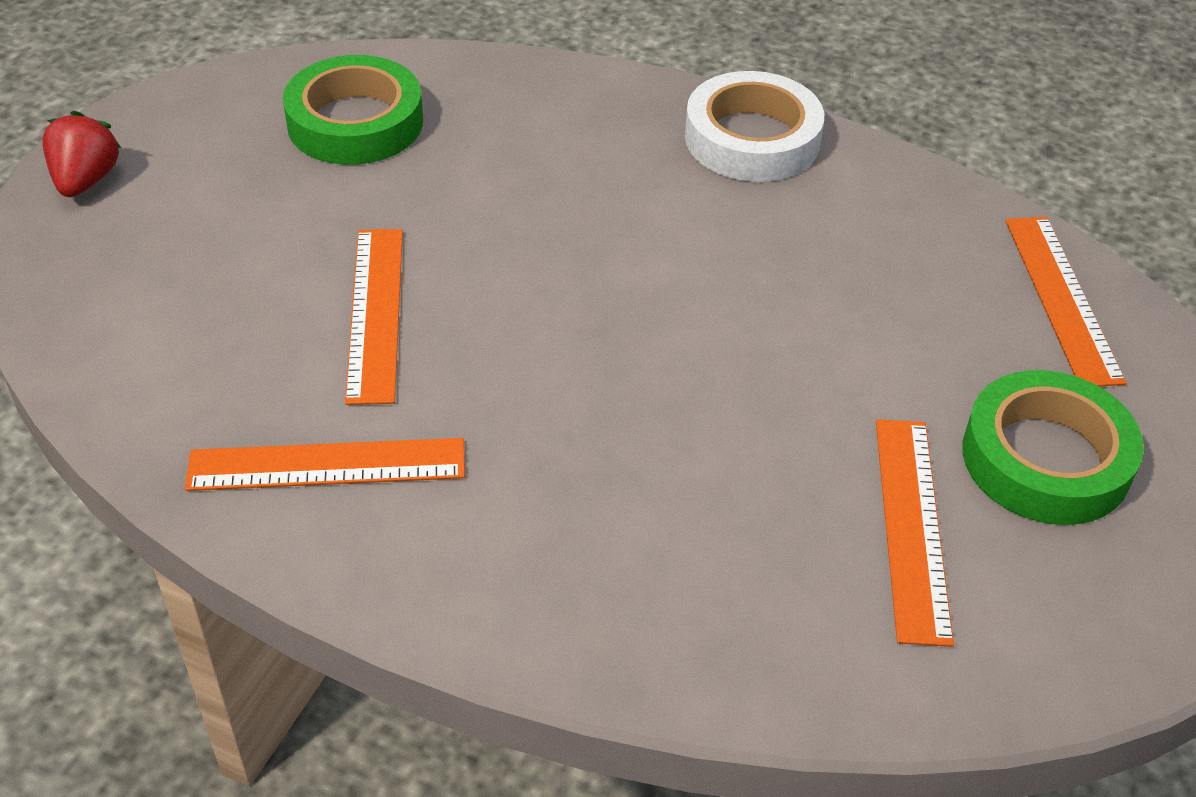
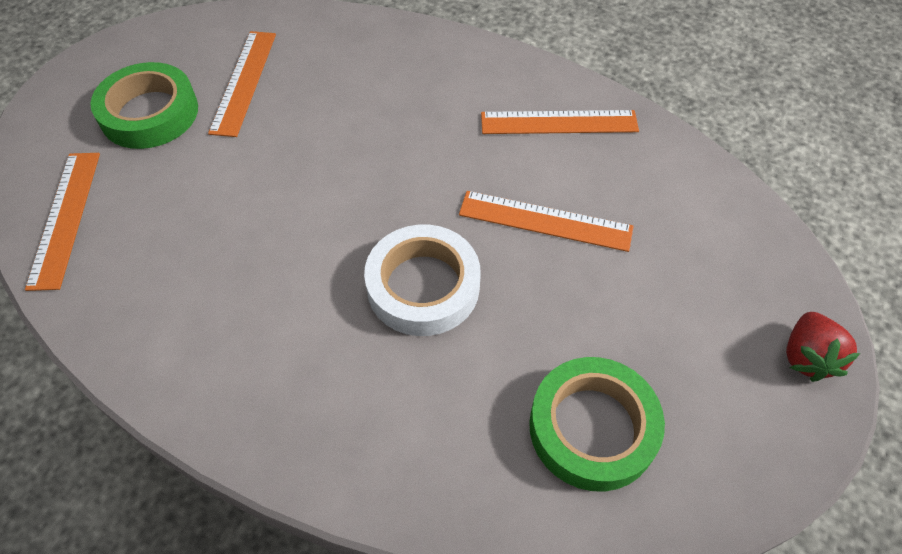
camera: 175 degrees left, 10 degrees up
(375, 313) = (545, 221): orange ruler -> orange ruler turned 75 degrees counterclockwise
(752, 139) = (228, 393): white tape -> white tape (423, 286)

